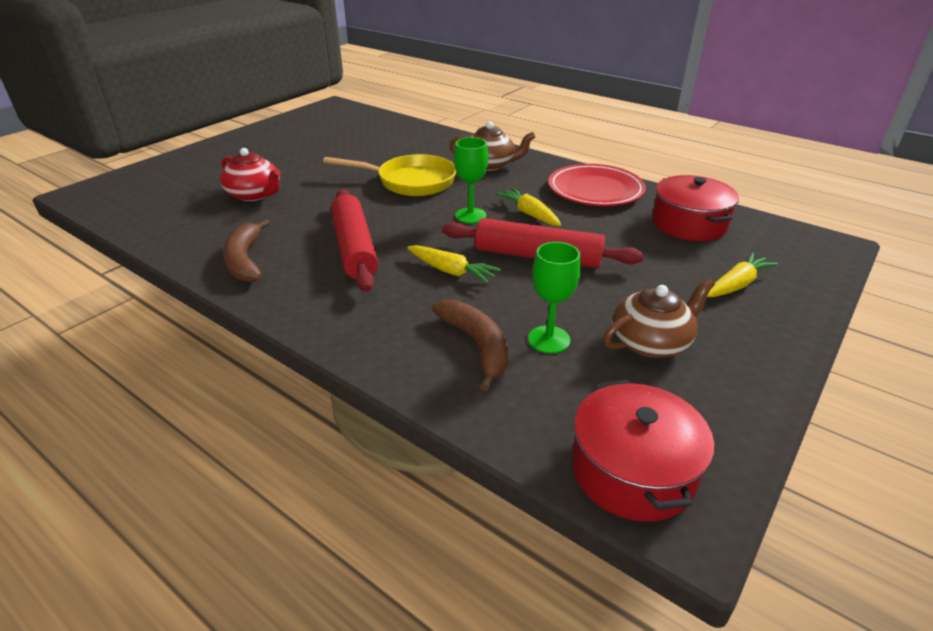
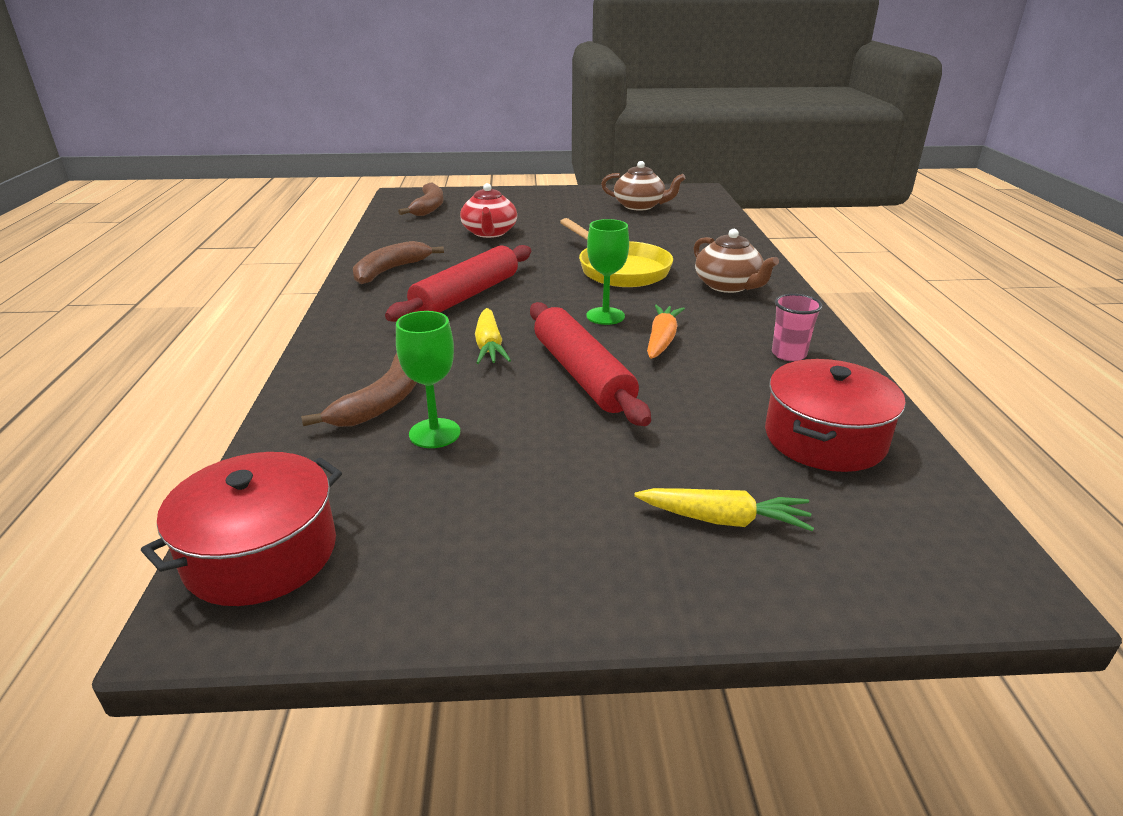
camera: 50 degrees right, 5 degrees down
(143, 195) = (428, 207): none -> brown banana
(529, 214) = (662, 340): yellow carrot -> orange carrot
(595, 190) = (788, 354): red plate -> pink cup
(651, 342) = (503, 495): brown teapot -> brown teapot (640, 206)

